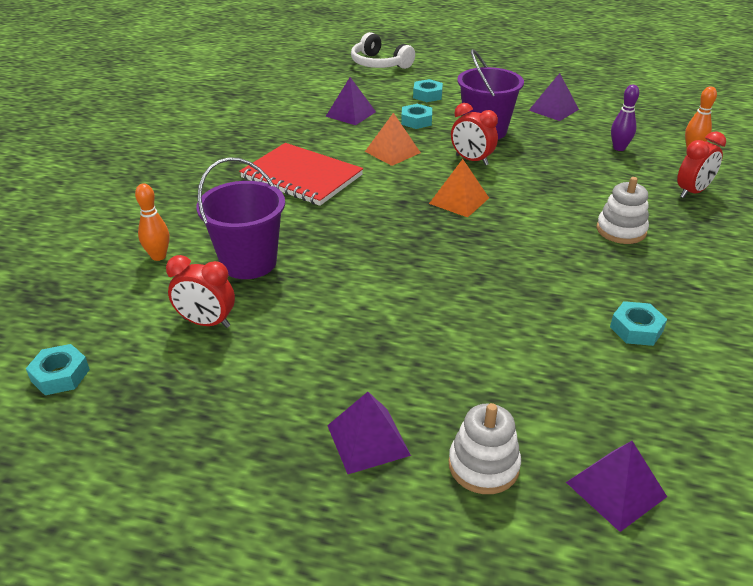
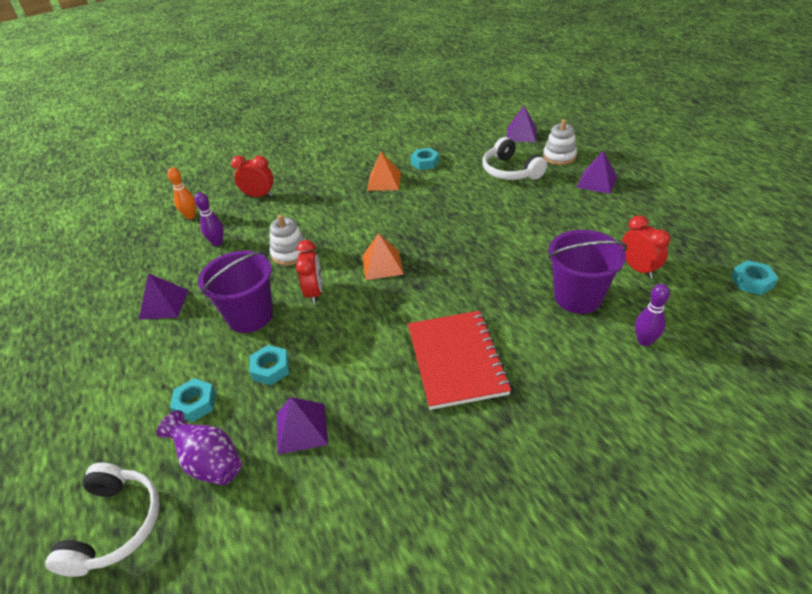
camera: 130 degrees left, 5 degrees up
(158, 256) = (644, 341): orange bowling pin -> purple bowling pin
(375, 88) = (210, 463): none -> purple vase
(392, 152) = (350, 341): orange pyramid -> orange pyramid (384, 181)
(511, 384) = (510, 171): none -> white headphones
(621, 230) = (339, 198): white stacking toy -> white stacking toy (290, 253)

